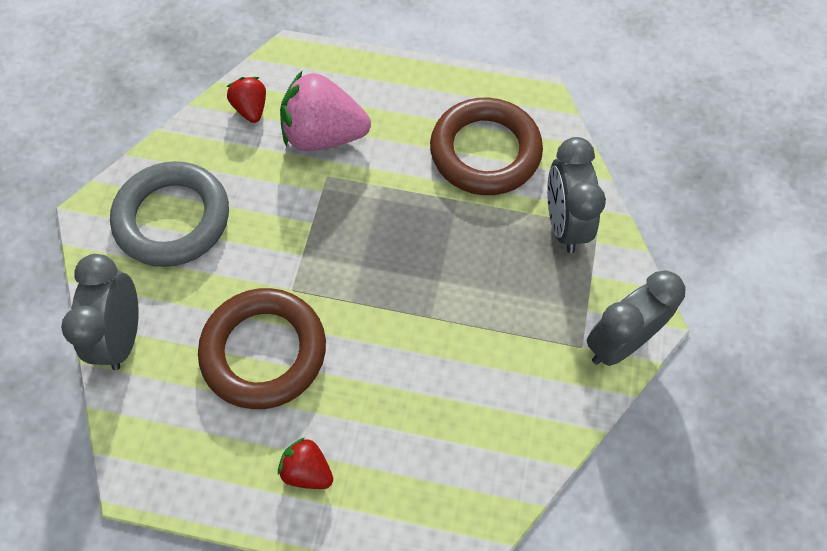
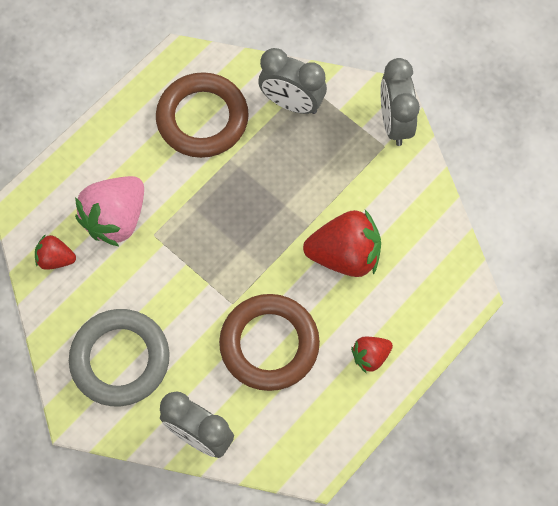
camera: 60 degrees left, 5 degrees up
(417, 375) = (344, 255): none -> red strawberry

